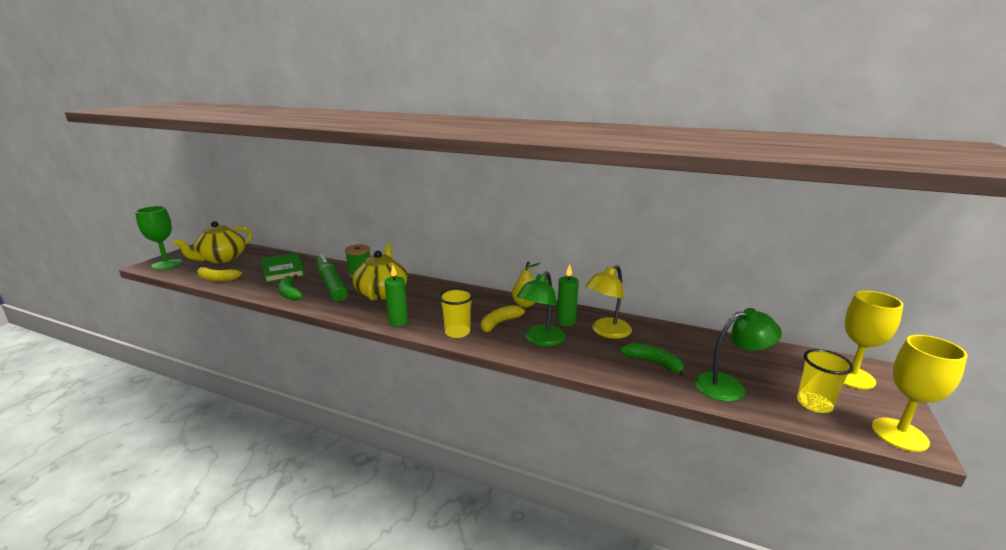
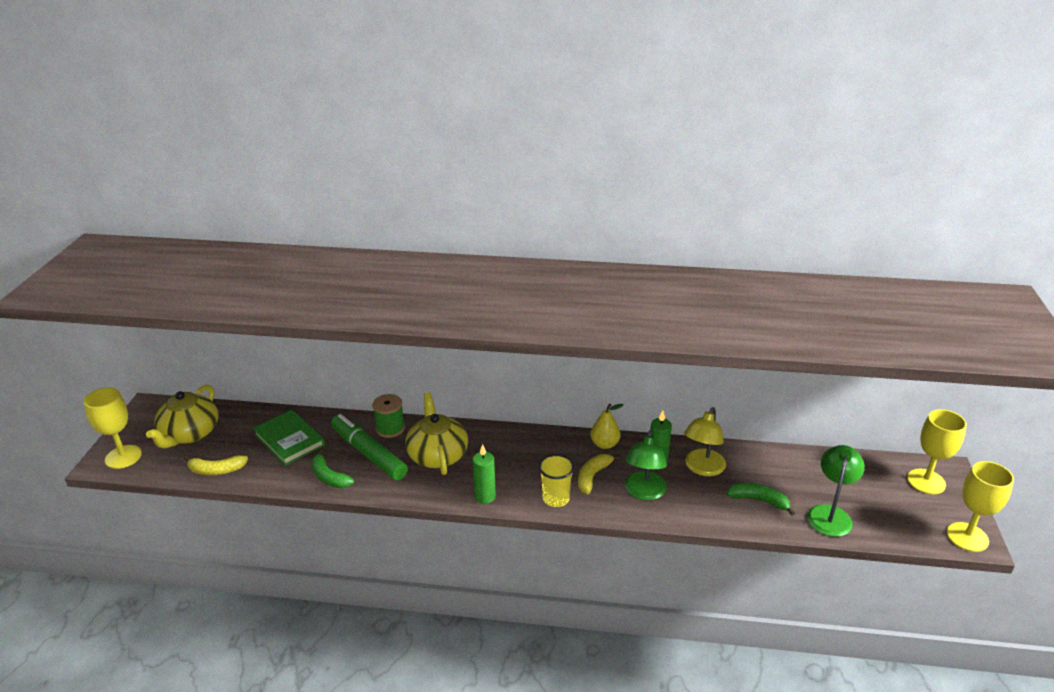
camera: 15 degrees left, 10 degrees up
(167, 264) = (123, 457): green goblet -> yellow goblet
(729, 386) = (830, 514): green lamp -> green lamp turned 45 degrees counterclockwise
(814, 404) = (901, 519): yellow cup -> none

